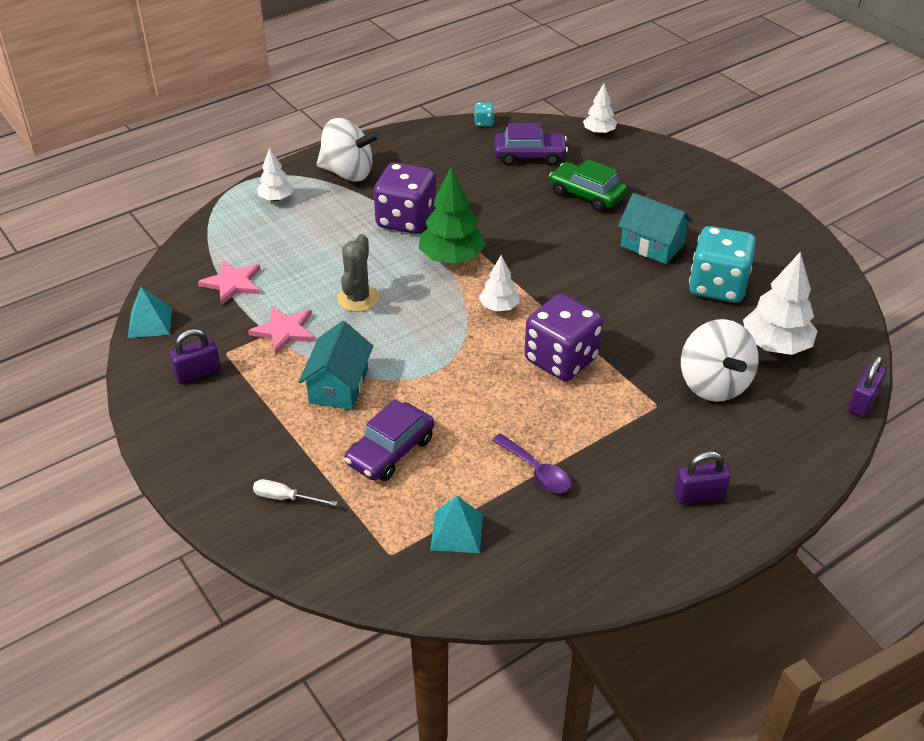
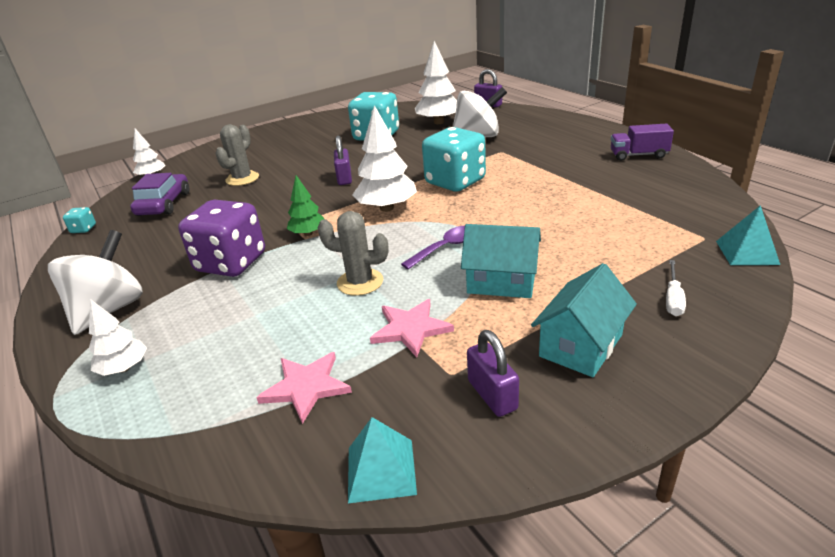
camera: 85 degrees left, 10 degrees down
(390, 451) = (584, 246): purple car -> none
(451, 258) = (308, 233): green tree -> green tree, size x0.58
(456, 532) = (662, 212): turquoise pyramid -> turquoise pyramid (747, 252)
(499, 307) = (387, 208): white tree -> white tree, size x1.71
(536, 471) = (582, 186): purple spoon -> purple spoon (445, 247)
(561, 359) = (455, 182): purple dice -> turquoise dice
(586, 195) = (242, 179): green car -> grey cactus
(634, 548) = (638, 155): none -> purple truck
(652, 245) = (322, 155): turquoise house -> turquoise house (581, 345)
(699, 495) = (582, 139): purple padlock -> purple padlock (344, 178)

